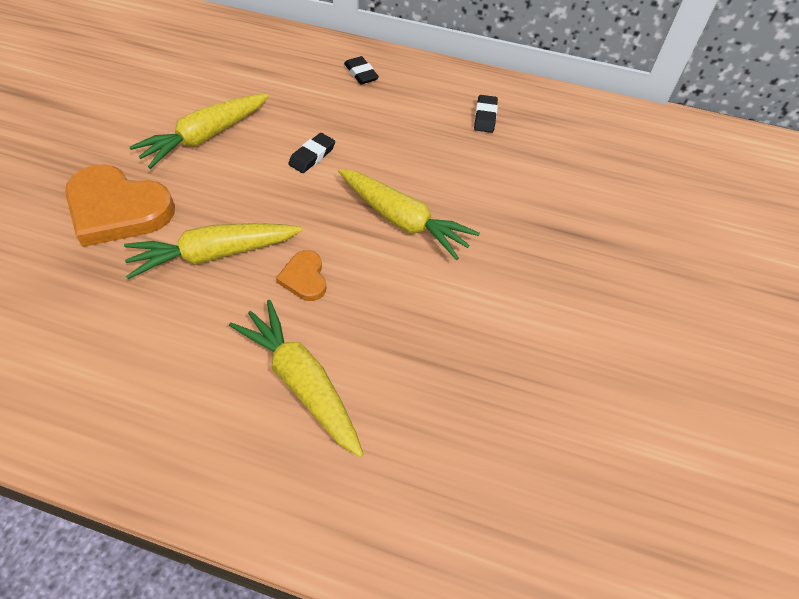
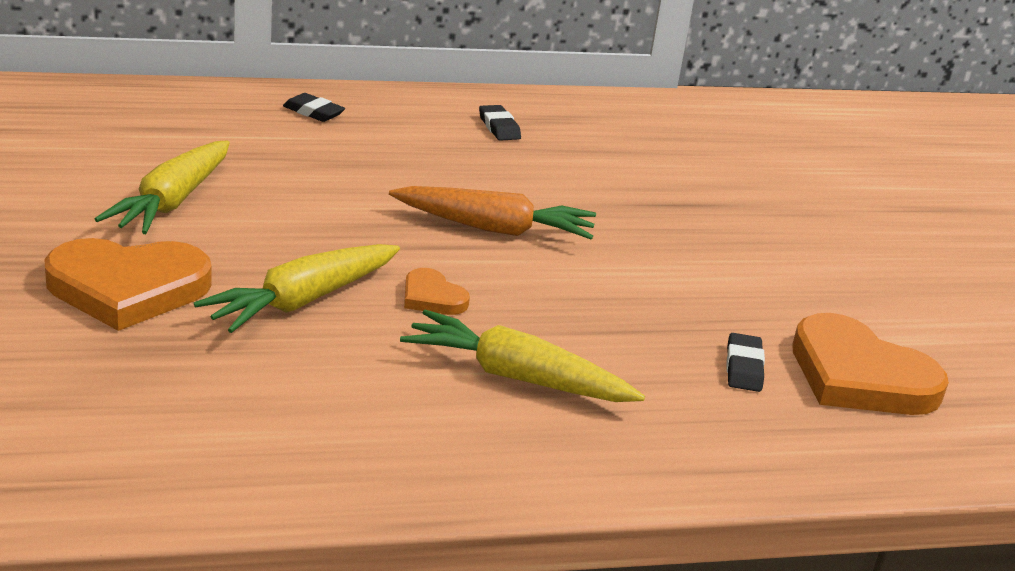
camera: 30 degrees left, 25 degrees down
(312, 156) = (330, 194): black eraser -> black eraser (743, 367)
(403, 220) = (495, 228): yellow carrot -> orange carrot
(588, 485) = (859, 376): none -> orange heart

